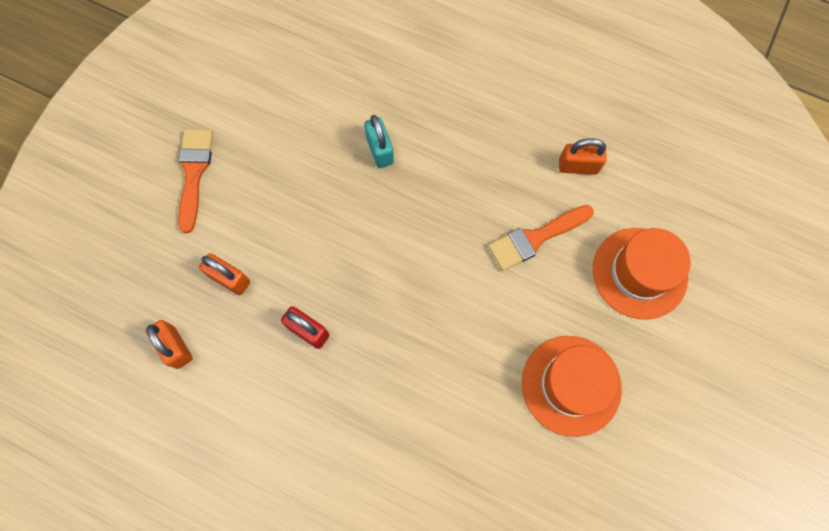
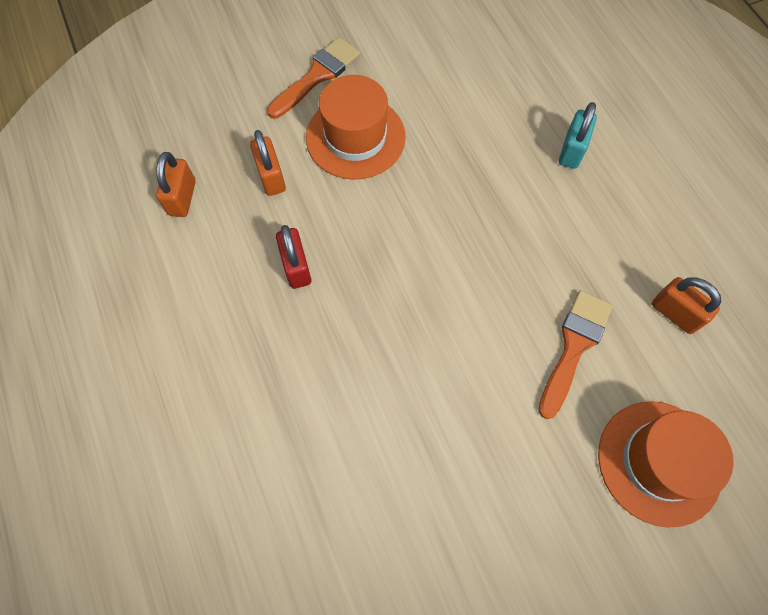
camera: 40 degrees right, 5 degrees down
(380, 150) = (490, 165): turquoise padlock -> turquoise padlock (572, 150)
(535, 238) = (574, 346): orange brush -> orange brush turned 105 degrees clockwise
(571, 385) = (494, 511): orange hat -> orange hat (355, 137)

